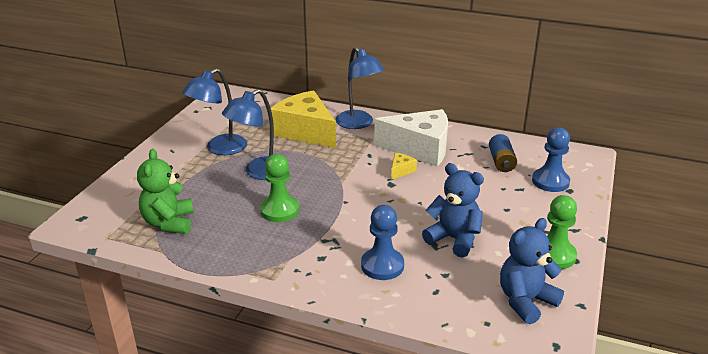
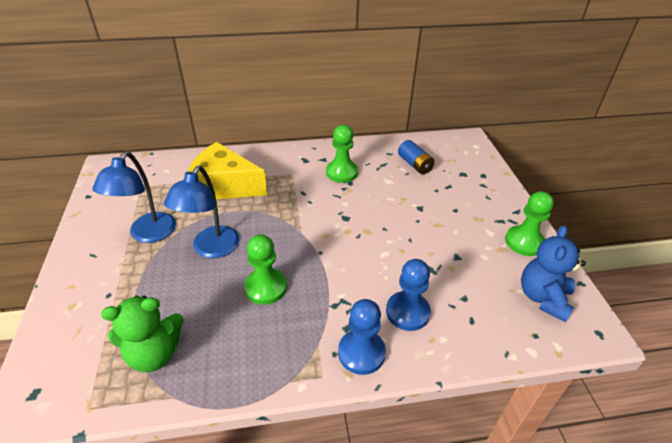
camera: 30 degrees left, 10 degrees up
(169, 223) = (155, 353): green teddy bear -> green teddy bear turned 75 degrees counterclockwise
(358, 124) = (268, 162): blue lamp -> none
(401, 170) = (343, 200): yellow cheese -> none
(420, 149) = (342, 172): white cheese -> green pawn
(454, 239) = (441, 257): blue teddy bear -> none
(550, 181) = (464, 172): blue pawn -> blue pawn (361, 353)

